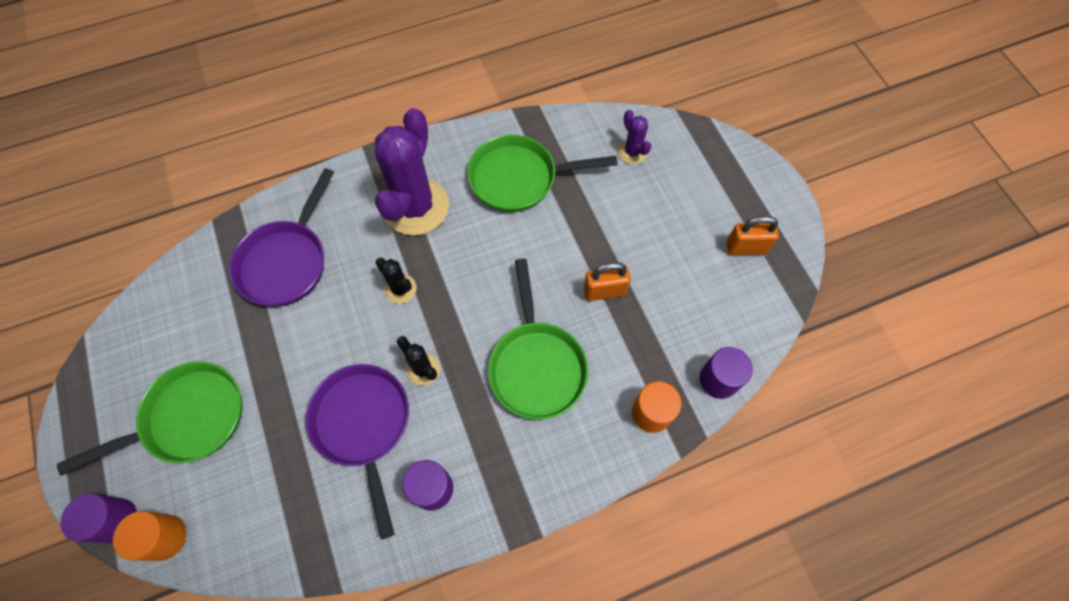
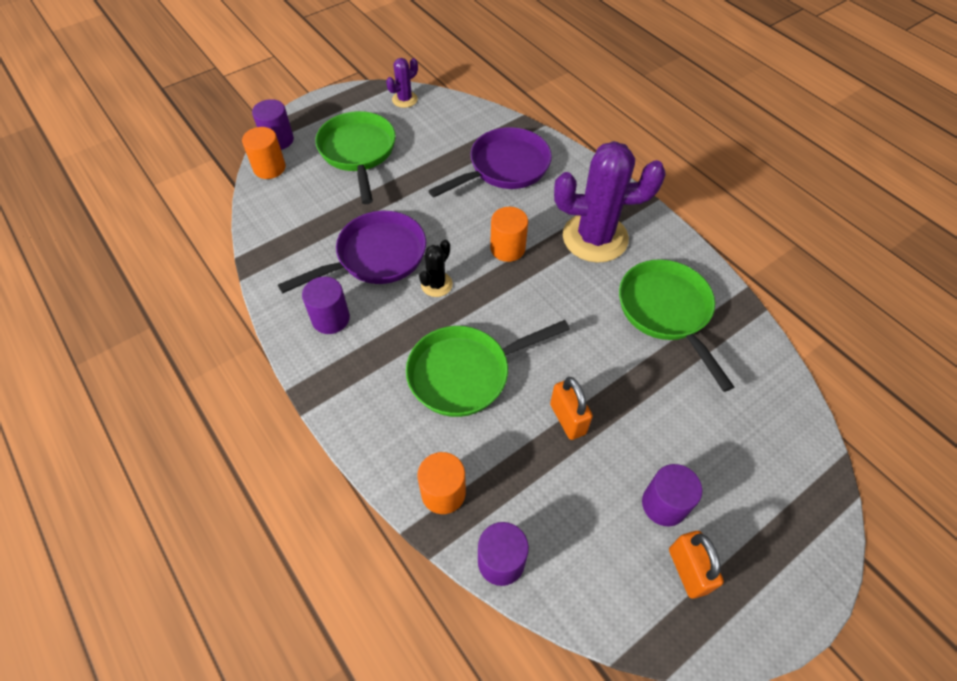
camera: 75 degrees right, 10 degrees down
(188, 418) = (358, 152): green pan -> green pan turned 150 degrees counterclockwise
(286, 262) = (504, 167): purple pan -> purple pan turned 135 degrees clockwise
(400, 289) = (507, 248): black cactus -> orange cylinder
(632, 152) = (757, 414): purple cactus -> purple cactus (404, 99)
(693, 245) = (664, 504): none -> purple cylinder

